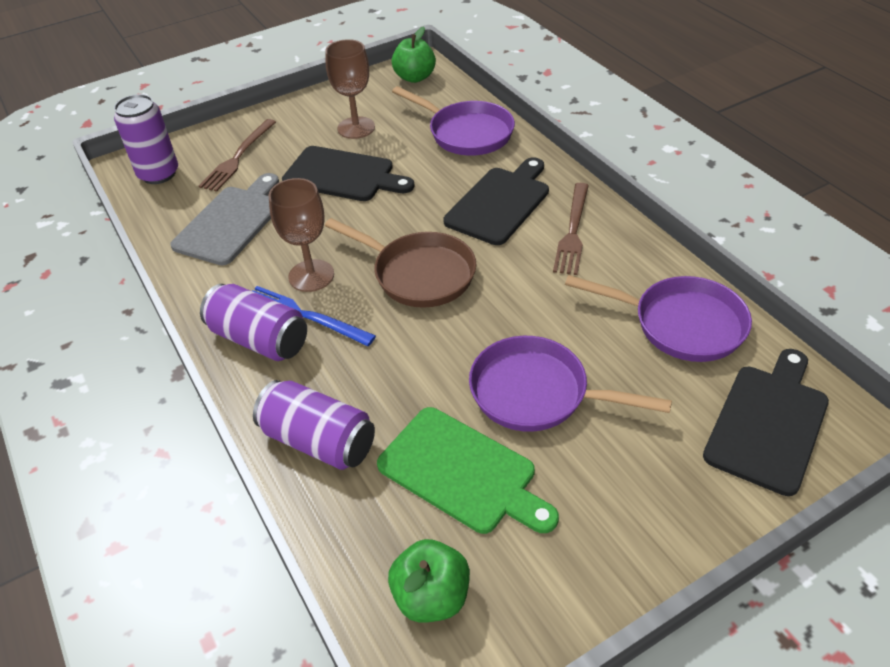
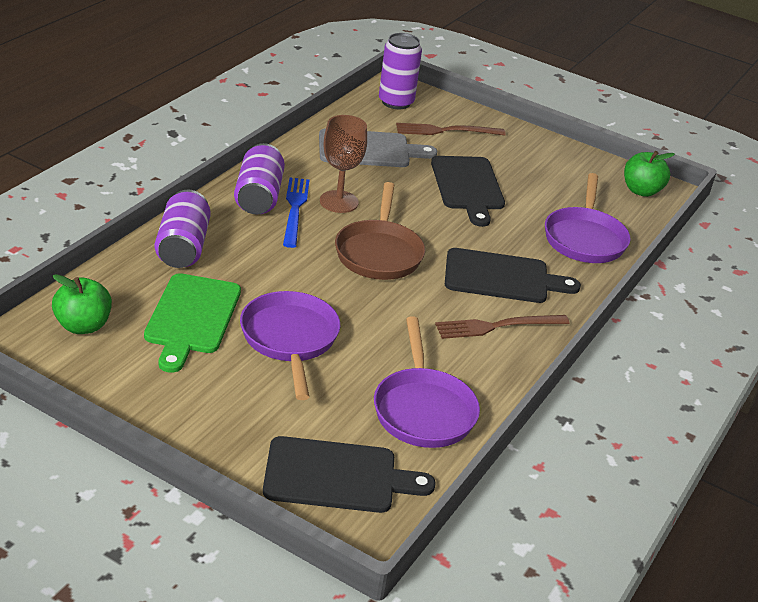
camera: 55 degrees right, 10 degrees down
(356, 128) = (536, 177): brown goblet -> none

